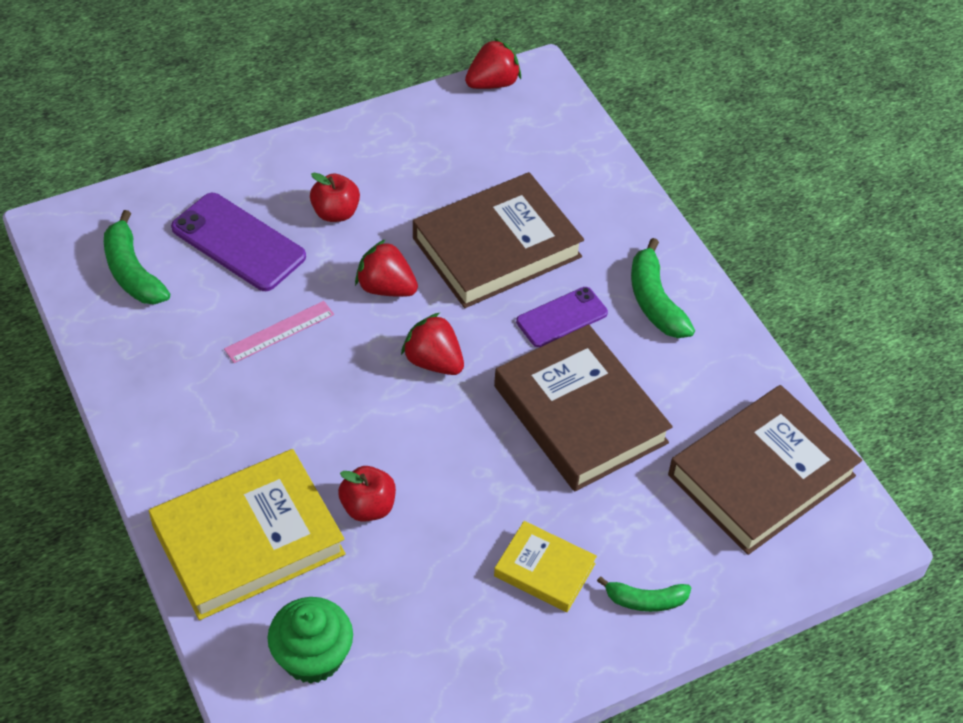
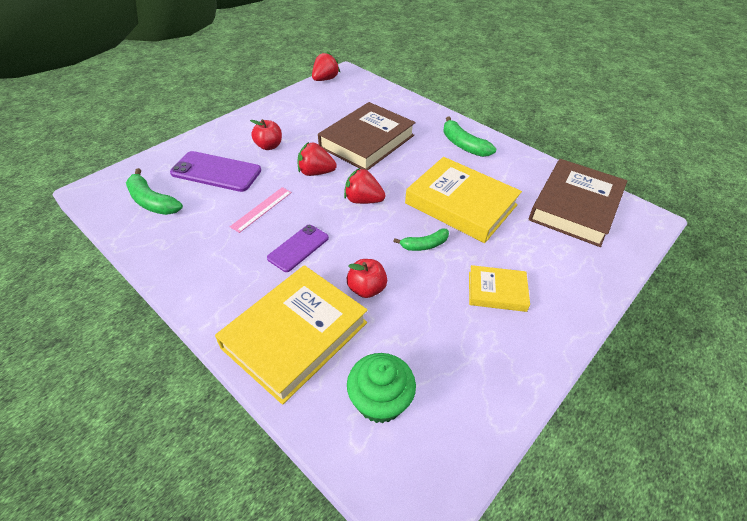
camera: 20 degrees left, 5 degrees down
(562, 317) = (421, 163): purple phone -> purple phone (298, 248)
(580, 414) = (461, 204): brown book -> yellow book
(645, 600) = (566, 289): green banana -> green banana (424, 245)

